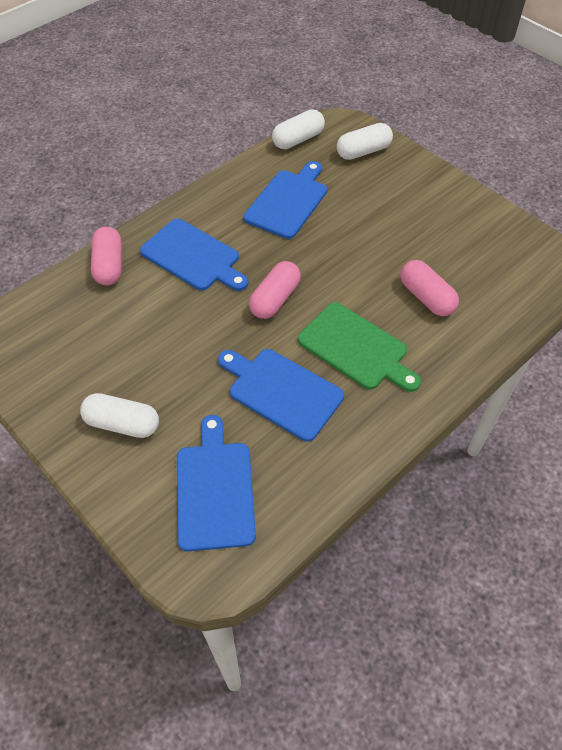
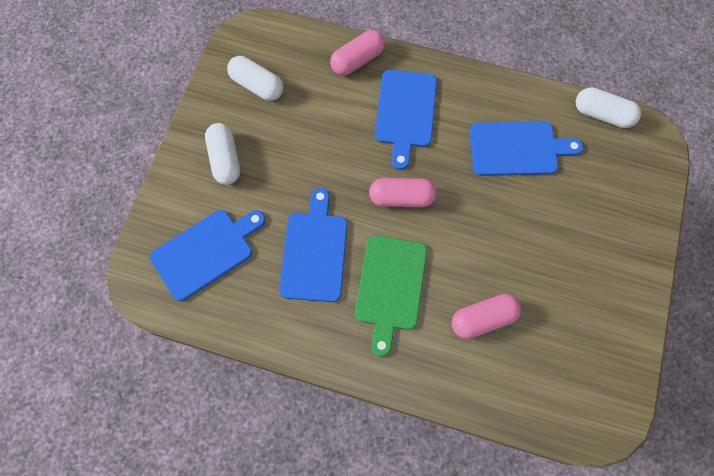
camera: 60 degrees right, 15 degrees up
(363, 151) = (630, 178): white capsule -> white capsule (257, 85)
(426, 297) = (483, 319): pink capsule -> pink capsule turned 45 degrees clockwise

